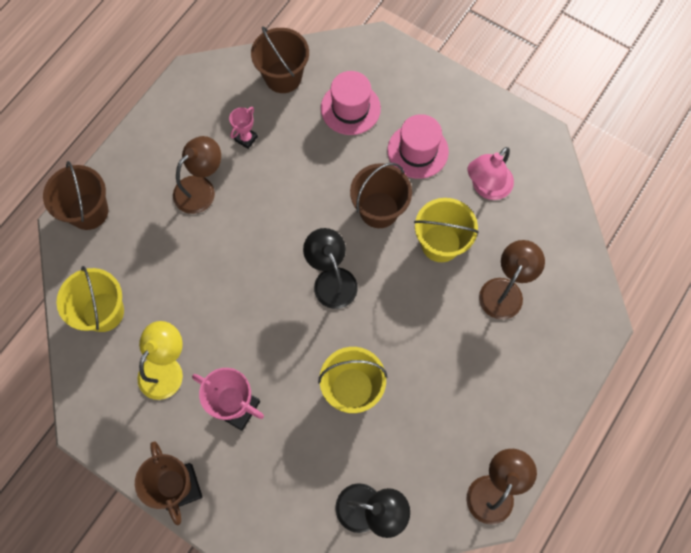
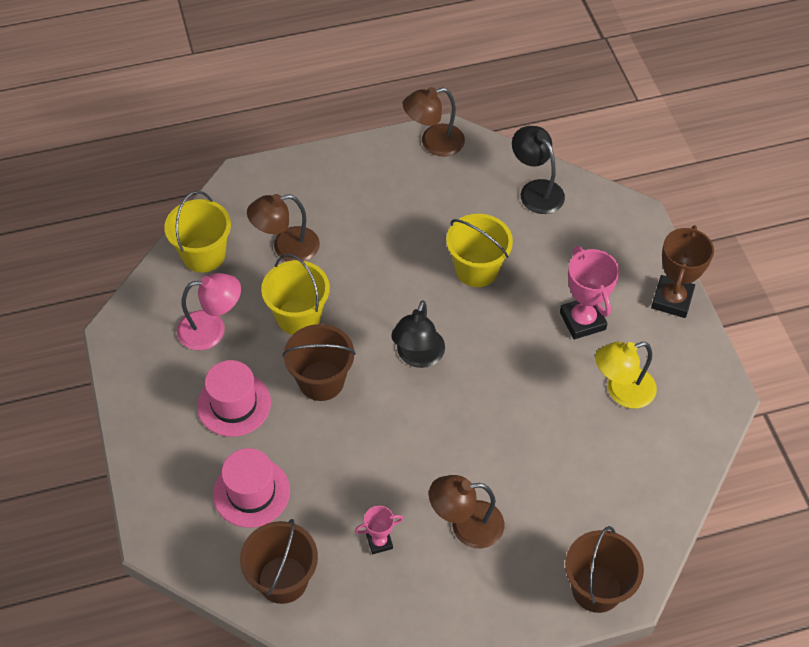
camera: 140 degrees left, 15 degrees down
(103, 312) = (646, 478): yellow bucket -> yellow bucket (204, 255)

